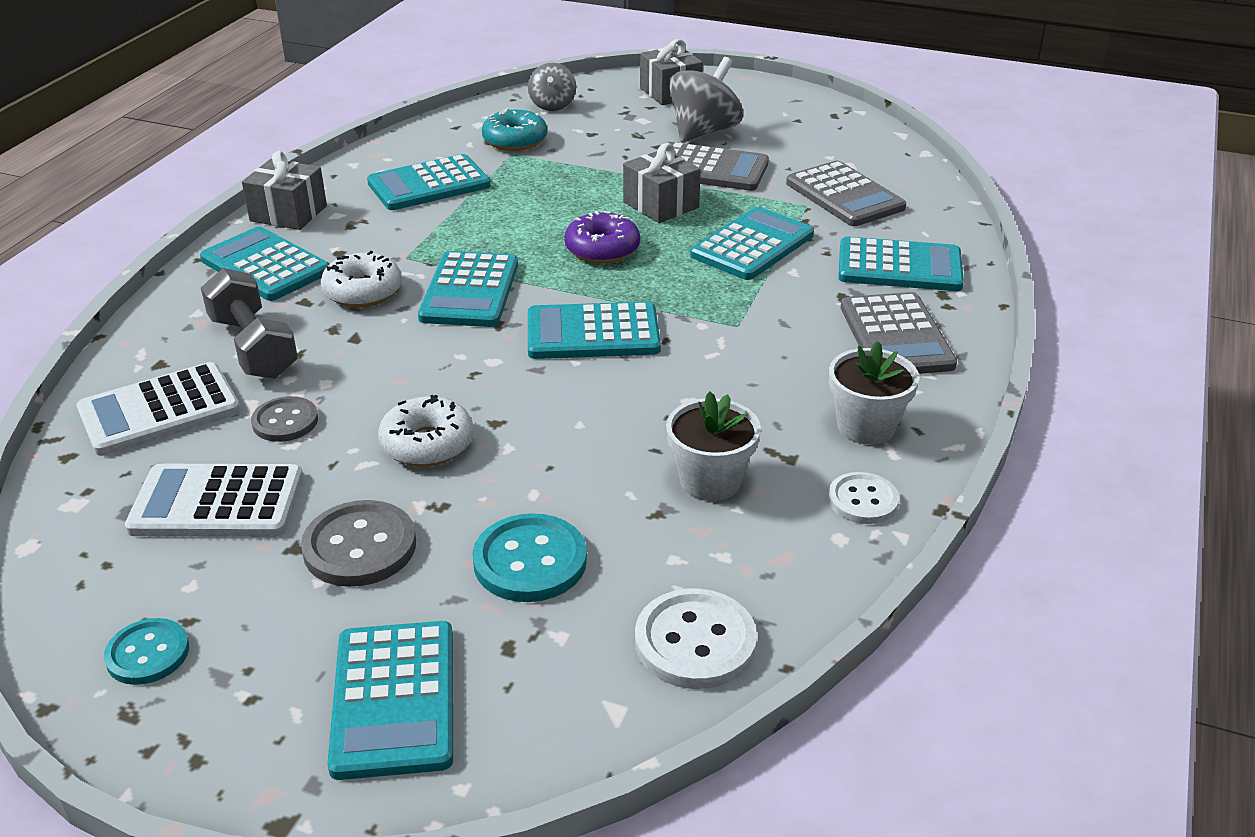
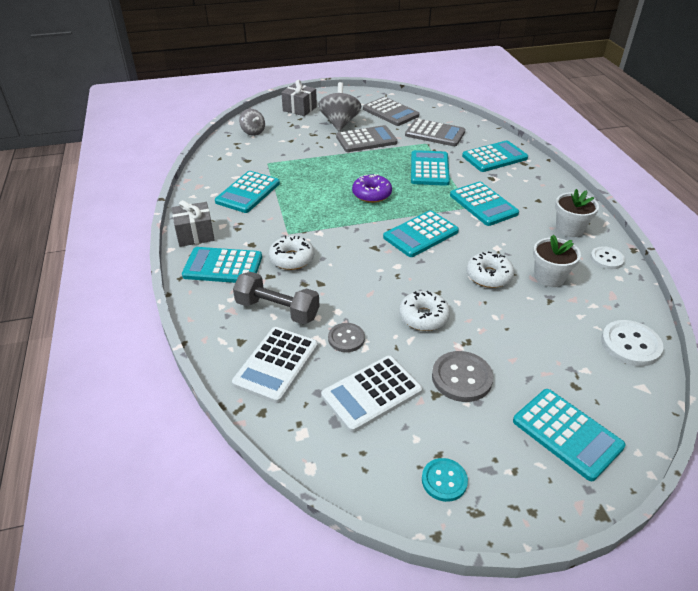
camera: 35 degrees left, 5 degrees up
(470, 291) = (341, 237): turquoise calculator -> turquoise calculator (483, 204)
(515, 140) = (259, 156): turquoise donut -> none
(530, 561) = (533, 346): turquoise button -> none
(611, 434) = (489, 276): none -> white donut
(660, 205) = (368, 164): grey gift -> none
(896, 336) = (531, 187): grey calculator -> grey calculator (390, 112)

